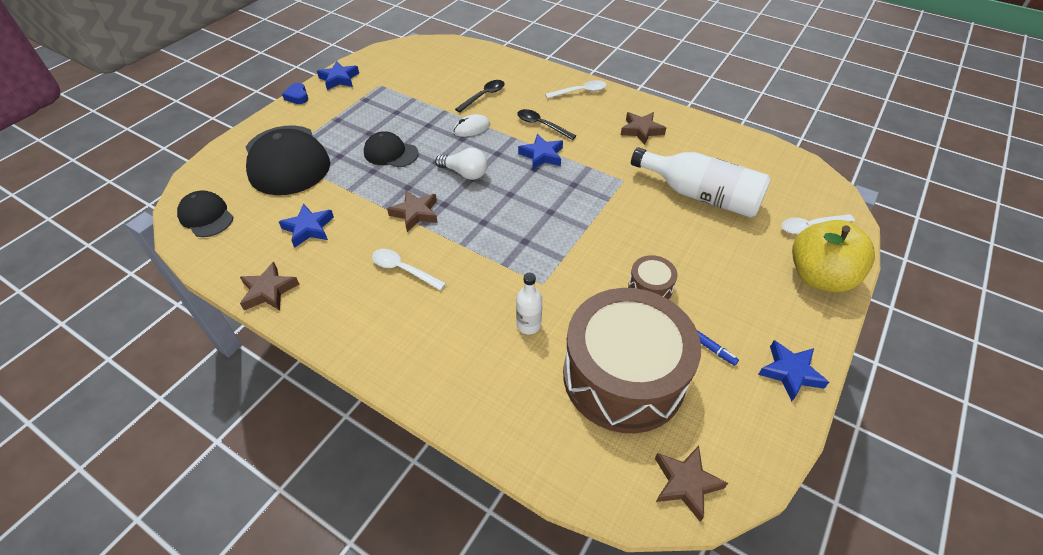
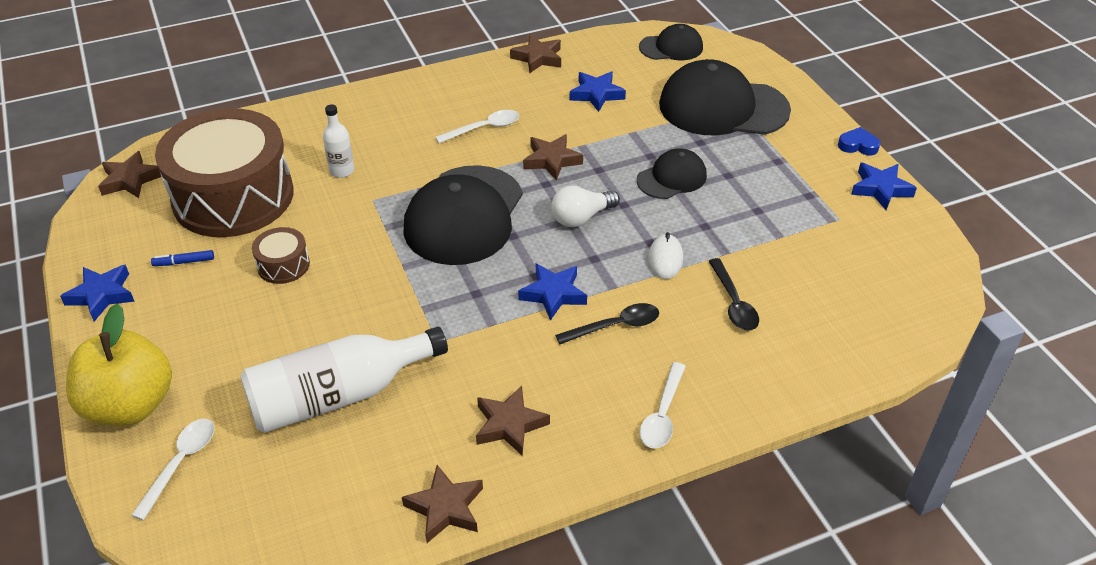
camera: 125 degrees right, 5 degrees down
(513, 225) = (464, 215): none -> black cap
(705, 127) = (445, 508): none -> brown star

